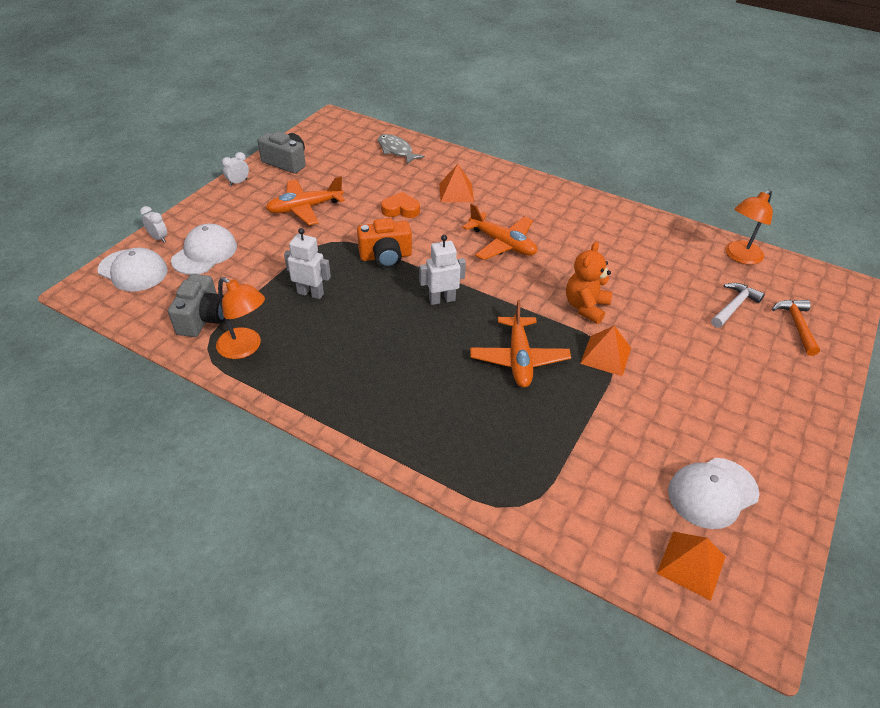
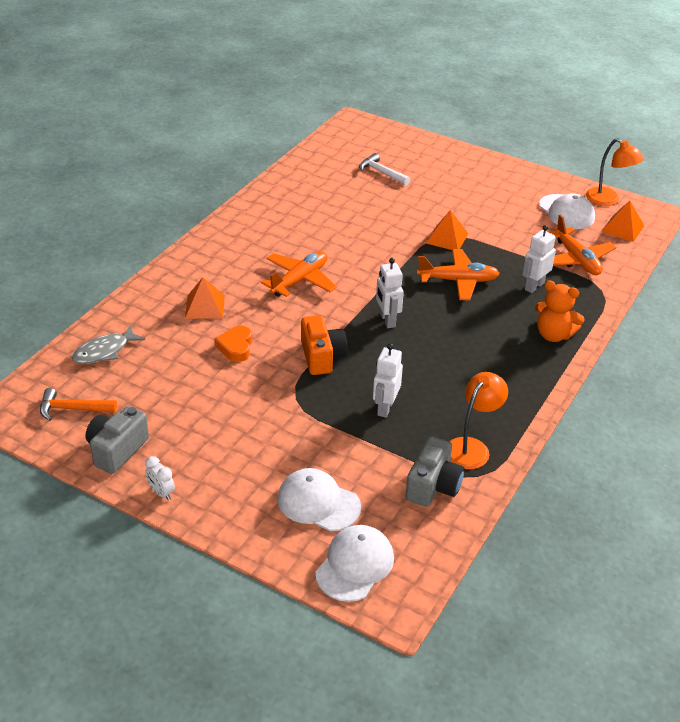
camera: 90 degrees left, 5 degrees down
(159, 238) = (288, 553): white clock -> none
(203, 318) = (433, 486): grey camera -> grey camera turned 105 degrees clockwise
(305, 208) = (228, 424): orange plane -> orange plane (576, 259)
(518, 430) = (534, 286): none -> white robot
(586, 307) = (389, 241): orange teddy bear -> orange teddy bear (553, 335)
(739, 257) = (317, 159): orange lamp -> orange lamp (608, 200)
(796, 325) = (400, 151): orange hammer -> orange hammer (72, 409)

